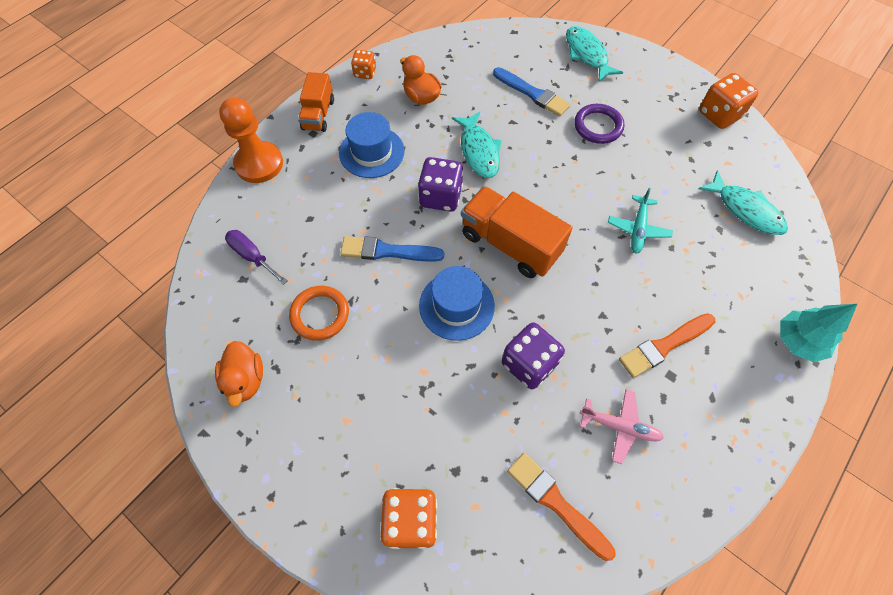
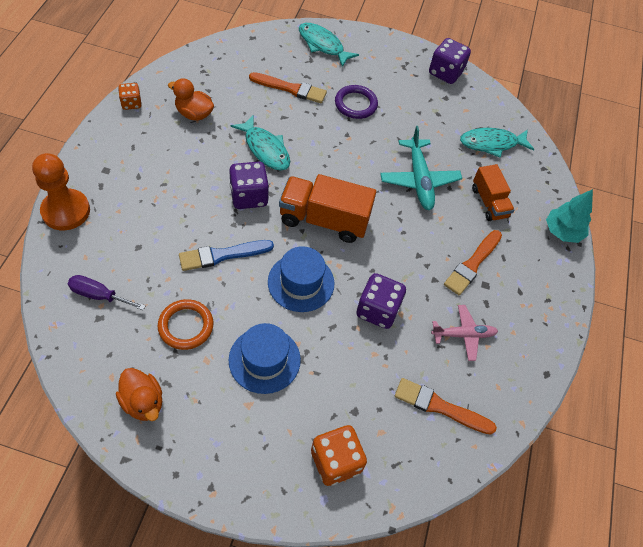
camera: 30 degrees left, 5 degrees down
(318, 114) = (103, 152): orange truck -> orange truck (489, 202)
(372, 152) = (170, 173): blue hat -> blue hat (264, 360)
(532, 93) = (290, 89): blue brush -> orange brush
(638, 228) = (419, 179): turquoise plane -> turquoise plane, size x1.53
(719, 115) = (445, 73): orange dice -> purple dice
(745, 210) = (492, 144): turquoise fish -> turquoise fish turned 150 degrees clockwise

